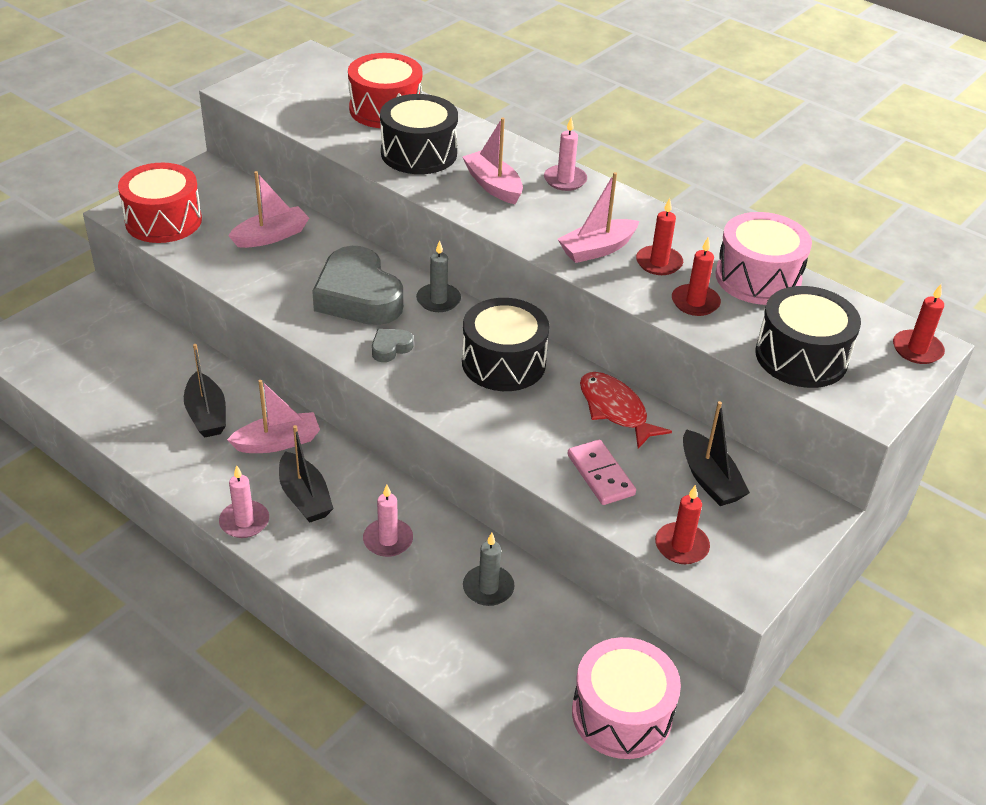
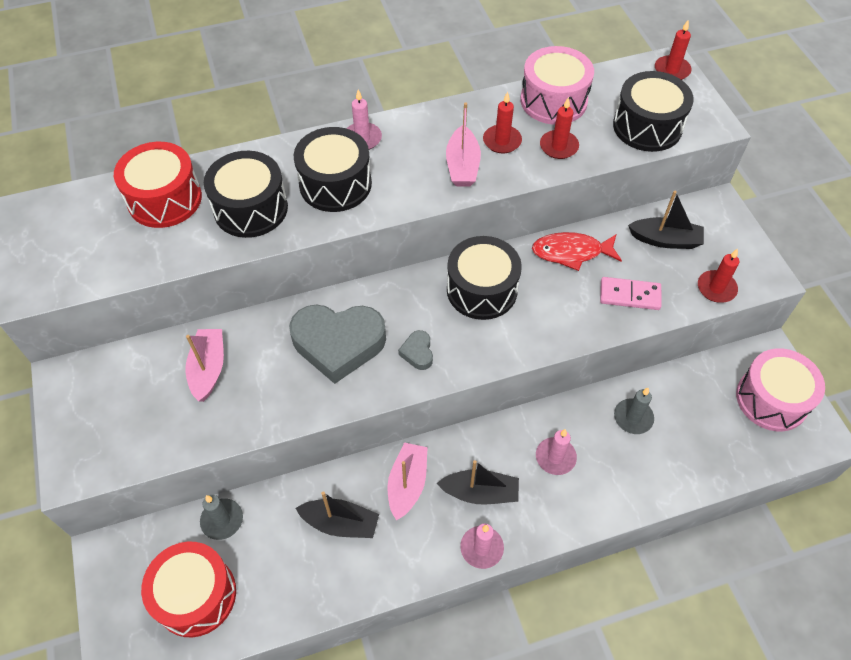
camera: 55 degrees left, 15 degrees up
(163, 221) = (115, 444): red drum -> red drum (196, 595)
(438, 300) = (381, 293): grey candle -> grey candle (222, 520)
(493, 186) = (335, 184): pink boat -> black drum

